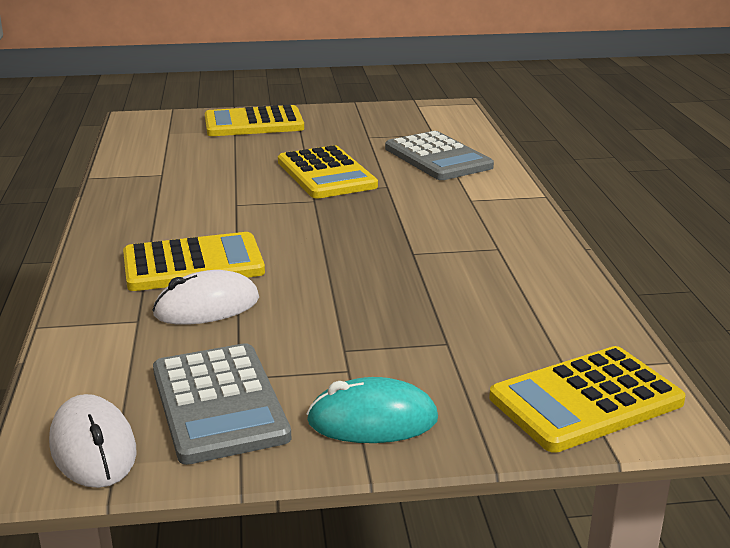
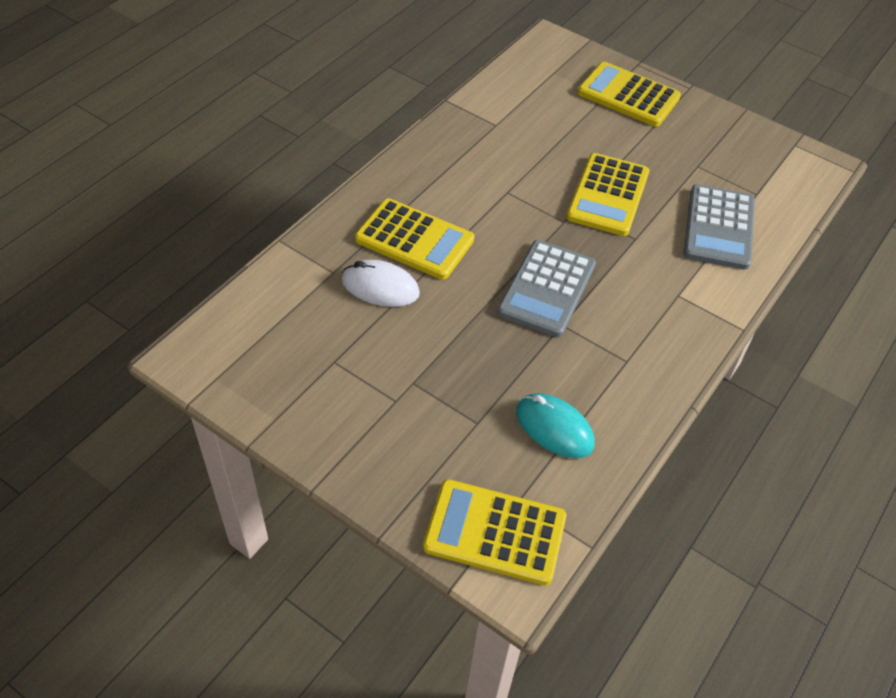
camera: 40 degrees right, 25 degrees up
(93, 448) = (216, 360): white mouse -> none
(219, 404) = (303, 374): grey calculator -> grey calculator (547, 289)
(372, 420) = (362, 449): turquoise mouse -> turquoise mouse (554, 428)

